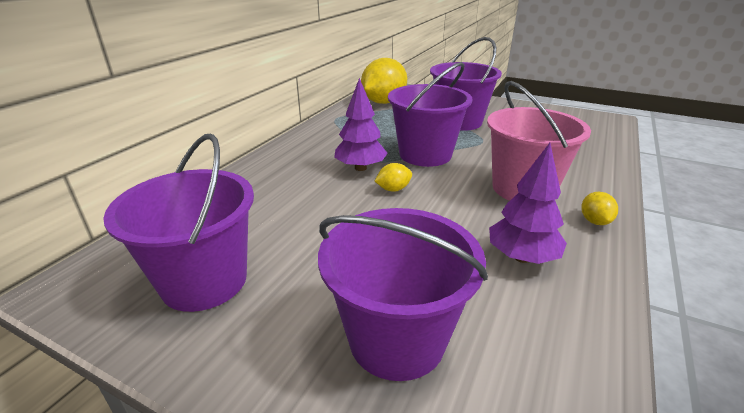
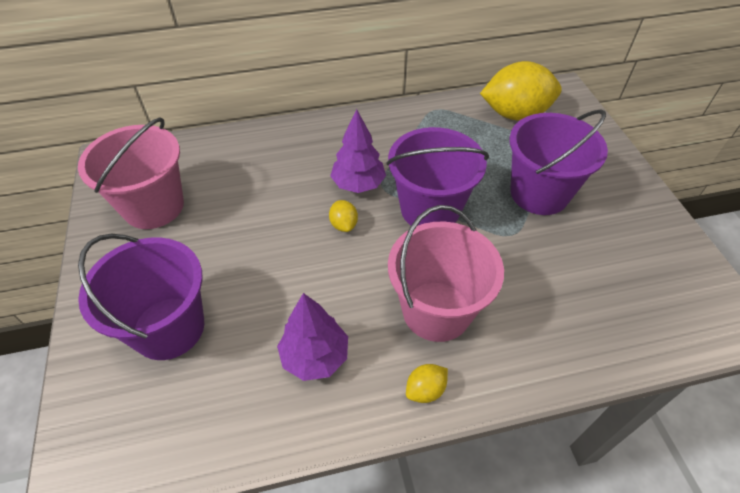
camera: 50 degrees right, 20 degrees up
(204, 281) = (153, 206): purple bucket -> pink bucket
(393, 189) = (343, 225): yellow lemon -> yellow lemon turned 45 degrees clockwise

